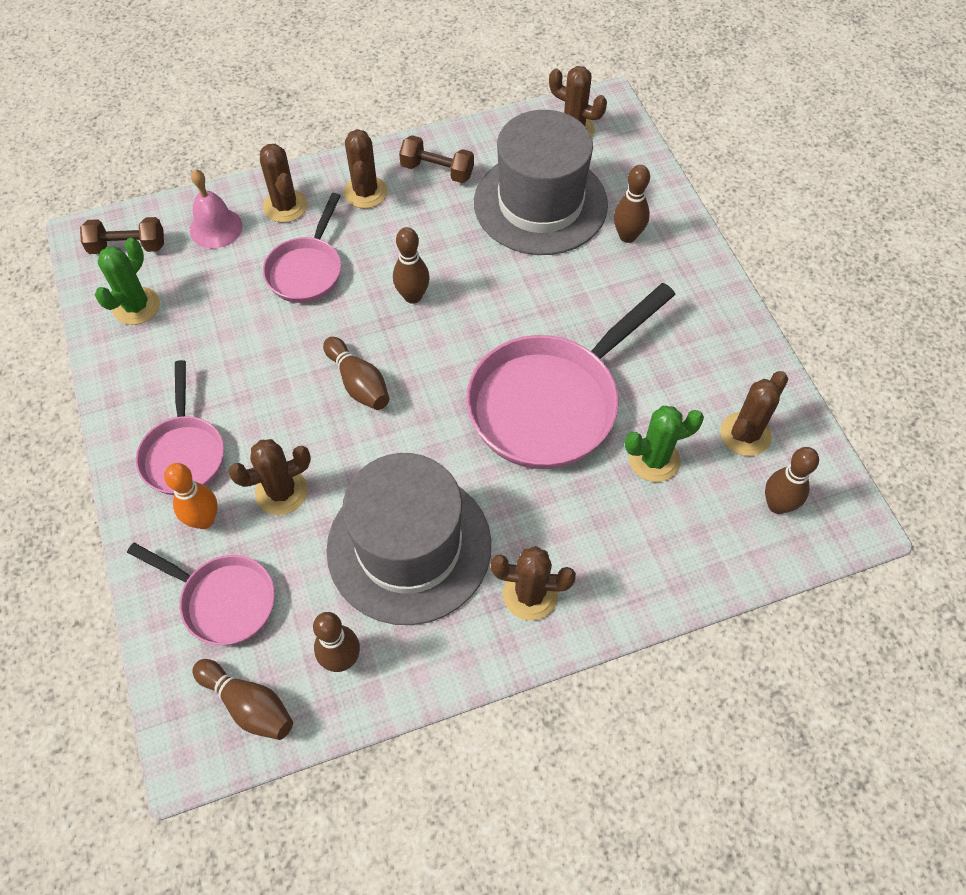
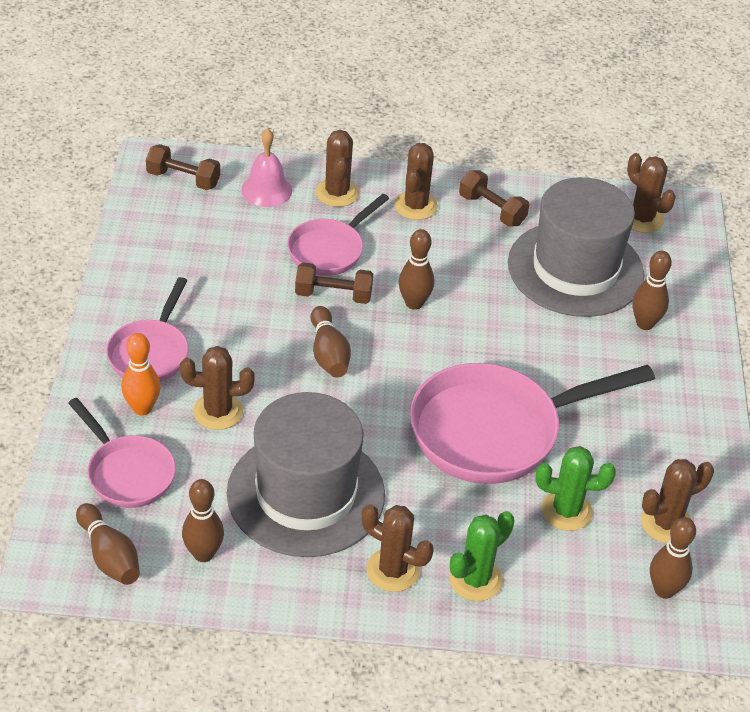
camera: 20 degrees right, 15 degrees down
(136, 306) = (167, 228): green cactus -> green cactus (475, 579)
(333, 317) = (333, 295): none -> brown dumbbell

